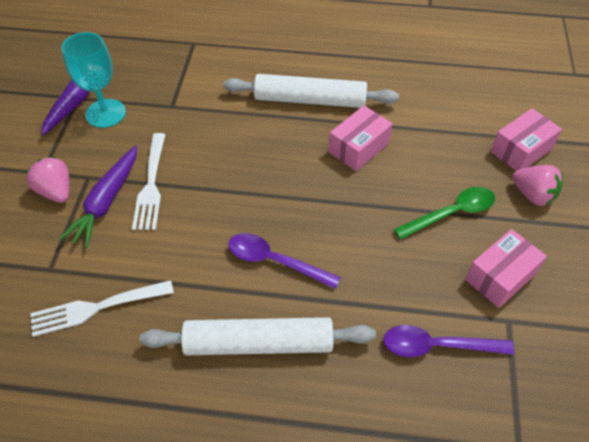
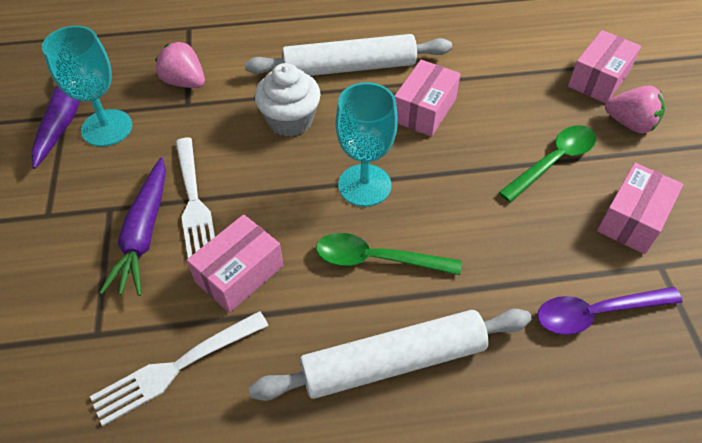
camera: 15 degrees left, 0 degrees up
(56, 191) = (73, 235): pink strawberry -> pink strawberry (184, 82)
(166, 248) = (239, 273): none -> pink box
(246, 135) = (290, 120): none -> white cupcake
(275, 261) = (377, 259): purple spoon -> green spoon
(287, 200) = (364, 185): none -> turquoise goblet

